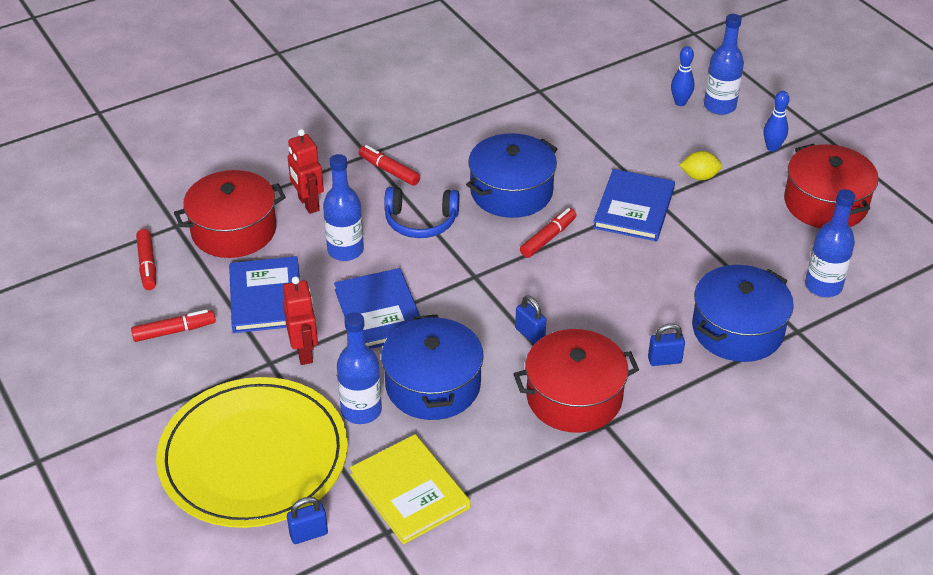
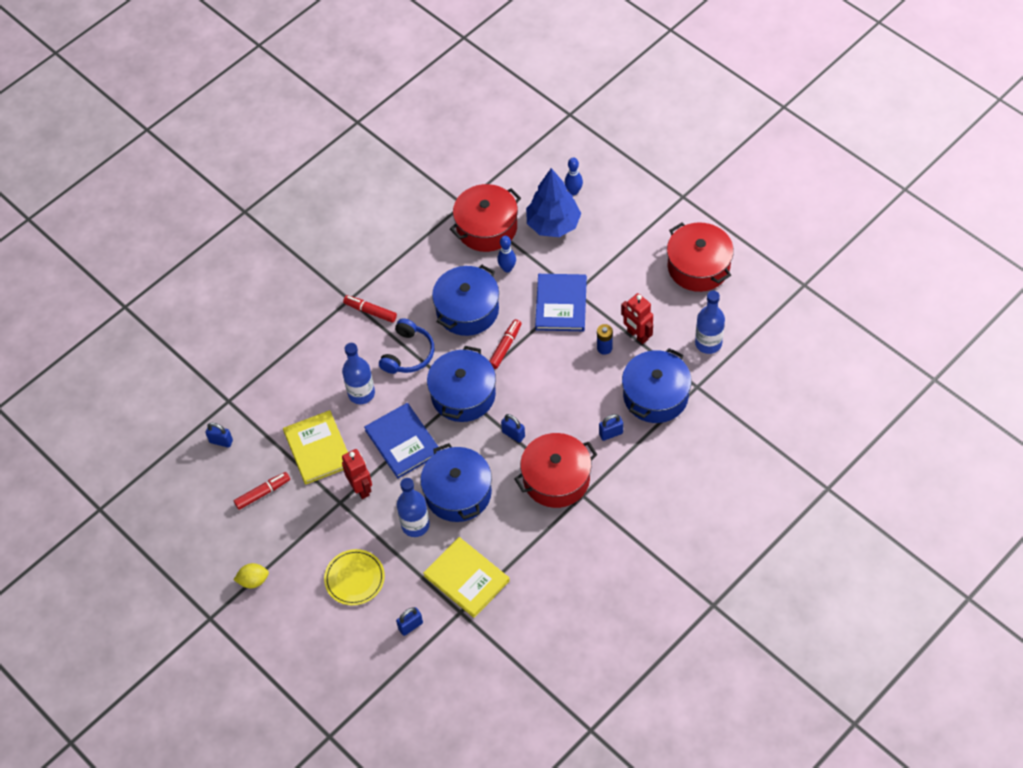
camera: 10 degrees left, 15 degrees up
(147, 265) = (221, 441): red marker -> blue padlock
(234, 230) = (273, 395): red pot -> red pot (486, 227)
(253, 456) = (354, 578): yellow plate -> yellow plate, size x0.47
(266, 297) = (318, 449): blue book -> yellow book
(308, 204) = (320, 358): red robot -> red robot (637, 335)
(421, 221) = (408, 354): blue headphones -> blue headphones turned 60 degrees counterclockwise
(477, 277) = (463, 394): none -> blue pot
(646, 129) = (553, 224): none -> blue tree
(679, 264) = (604, 348): none -> blue battery
(699, 177) = (602, 263): yellow lemon -> yellow lemon (253, 580)
(719, 106) = (604, 188): blue bottle -> none
(772, 148) = (651, 221): blue bowling pin -> blue bowling pin (507, 268)

